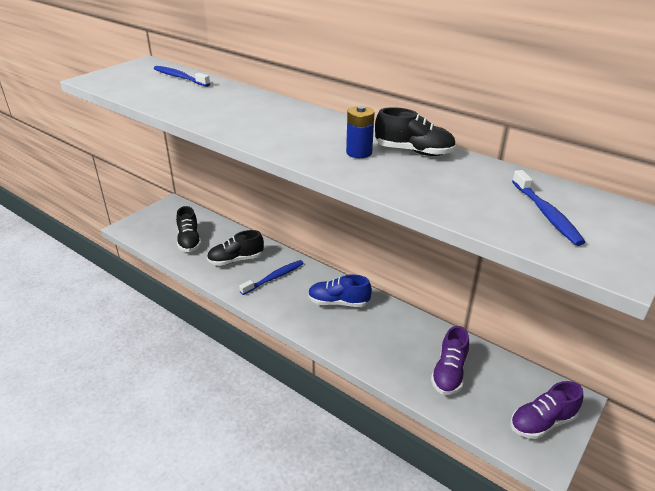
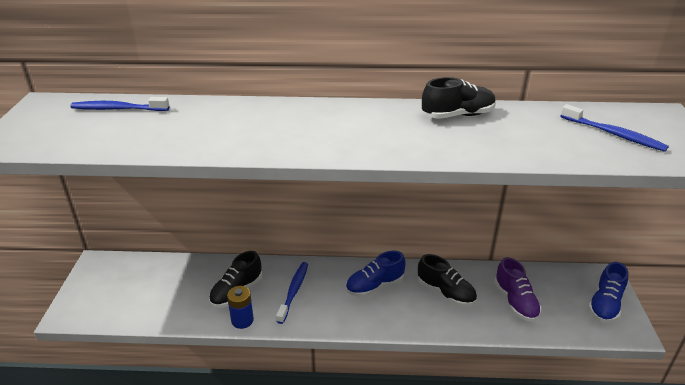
camera: 35 degrees left, 0 degrees up
(189, 241) = (164, 295): black shoe -> black shoe (445, 292)
(359, 152) = (419, 132): blue battery -> blue battery (242, 320)
(542, 422) = (605, 305): purple shoe -> blue shoe

